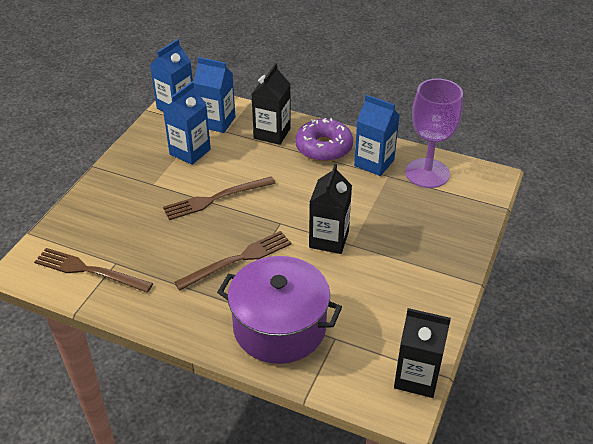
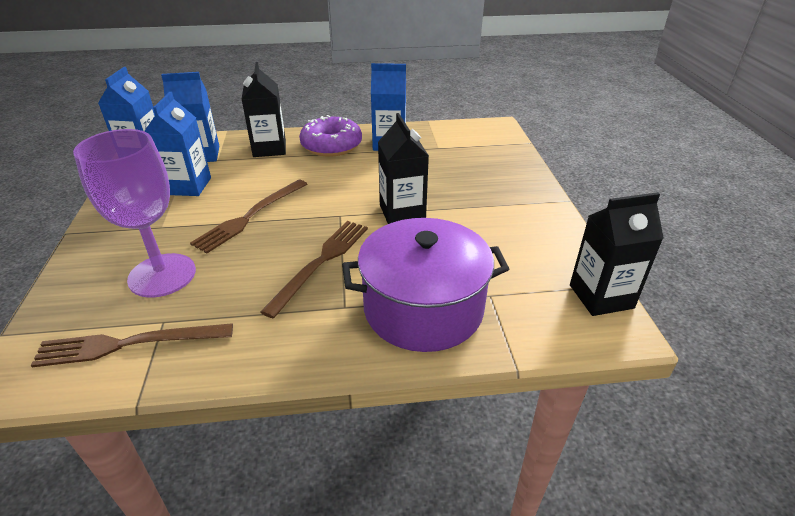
camera: 30 degrees left, 5 degrees down
(427, 173) = (442, 138): purple goblet -> purple goblet (162, 275)

